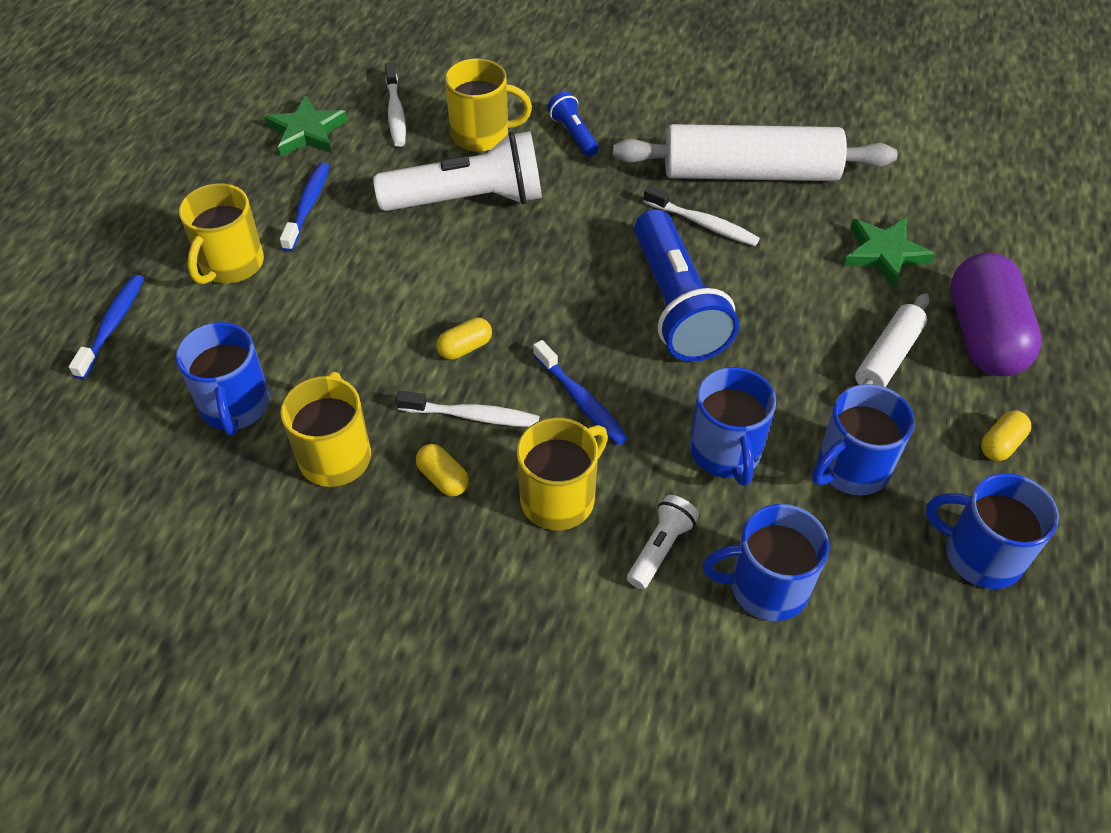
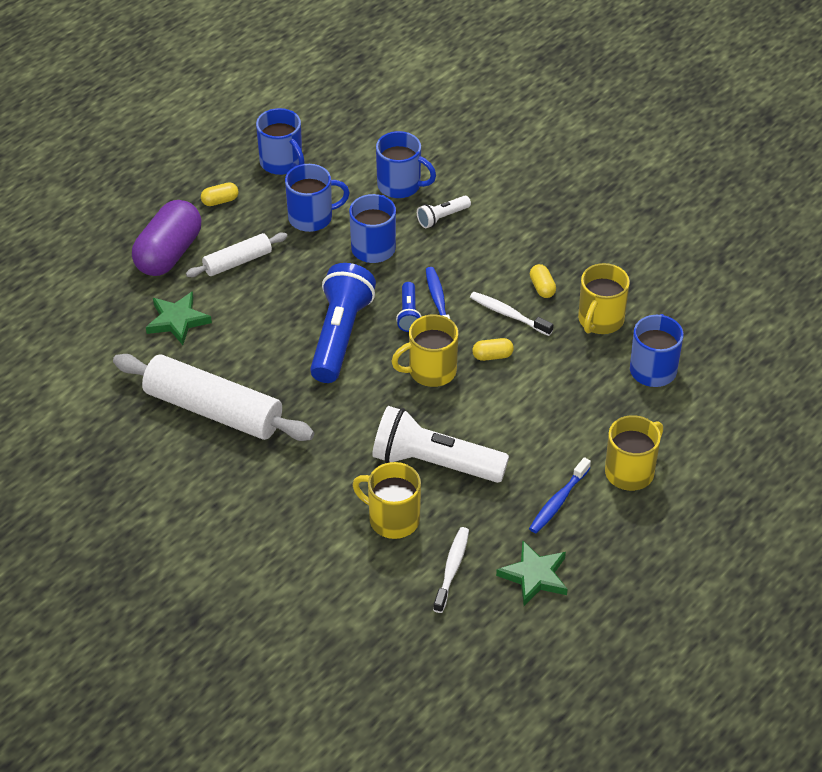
camera: 155 degrees left, 5 degrees down
(113, 325) = (725, 453): blue toothbrush -> none
(559, 498) = (482, 256): yellow mug -> yellow mug (431, 371)
(573, 134) = (320, 492): blue flashlight -> blue flashlight (409, 314)
(703, 224) = (279, 383): white toothbrush -> none

